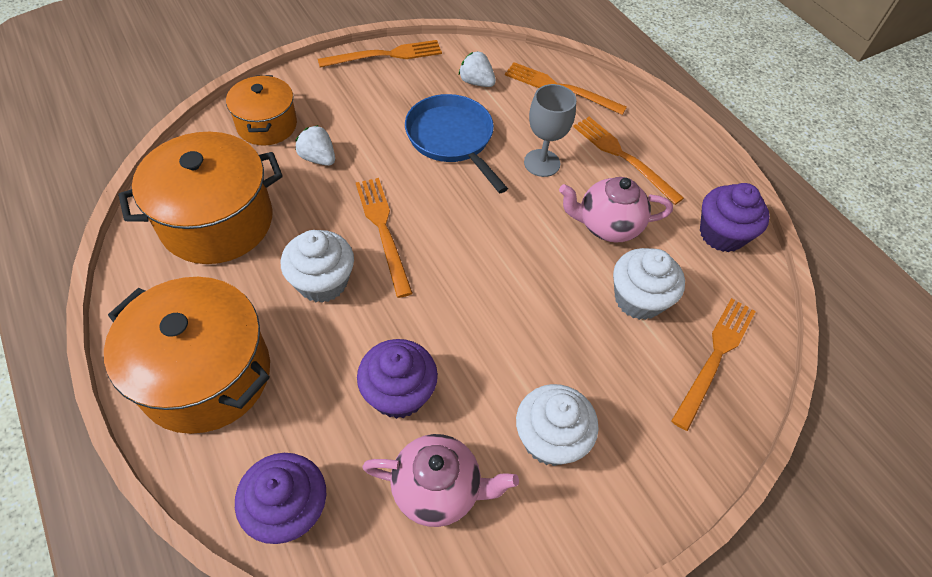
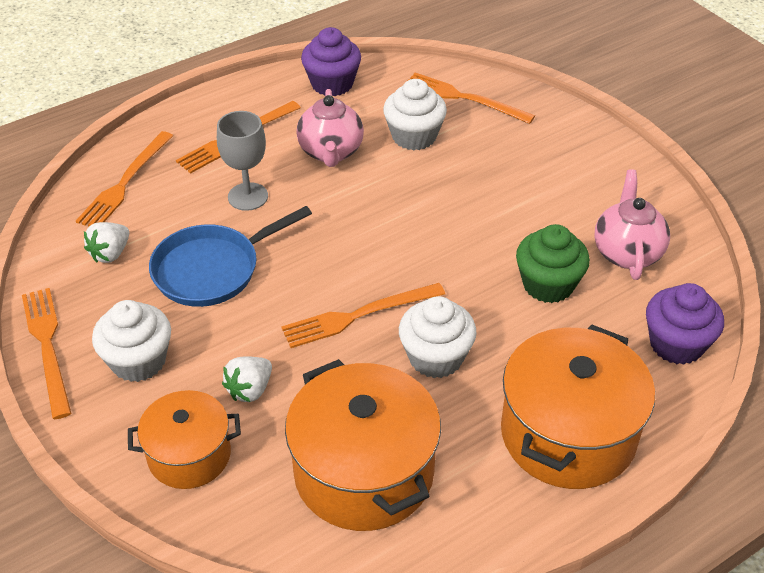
camera: 90 degrees left, 10 degrees down
(399, 393) = (548, 284): purple cupcake -> green cupcake
(550, 439) = (563, 190): white cupcake -> white cupcake (138, 361)

